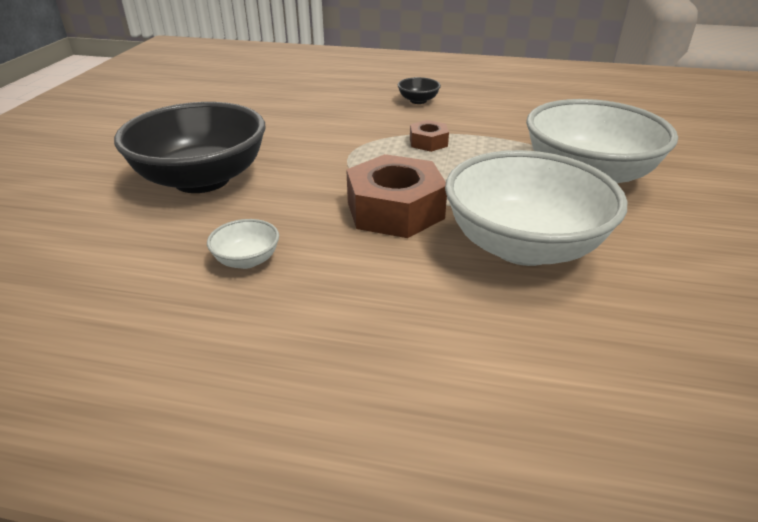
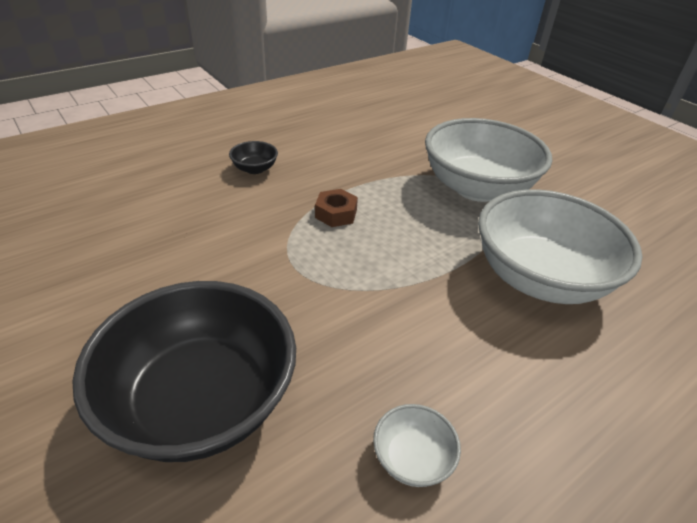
camera: 50 degrees left, 5 degrees up
(395, 210) = (425, 304): brown nut -> none

